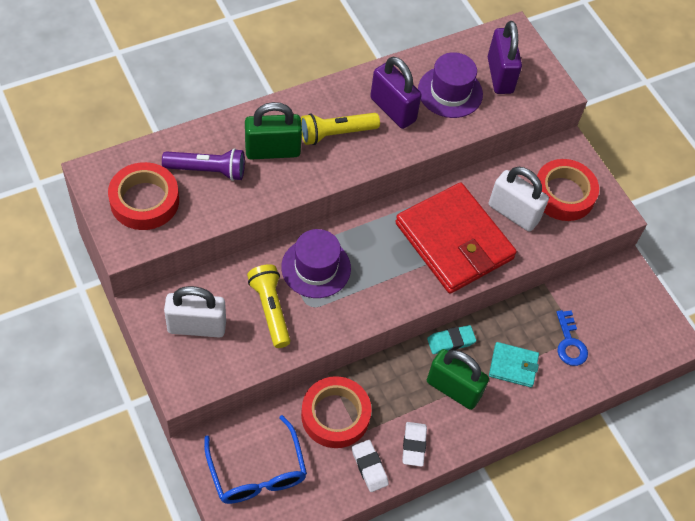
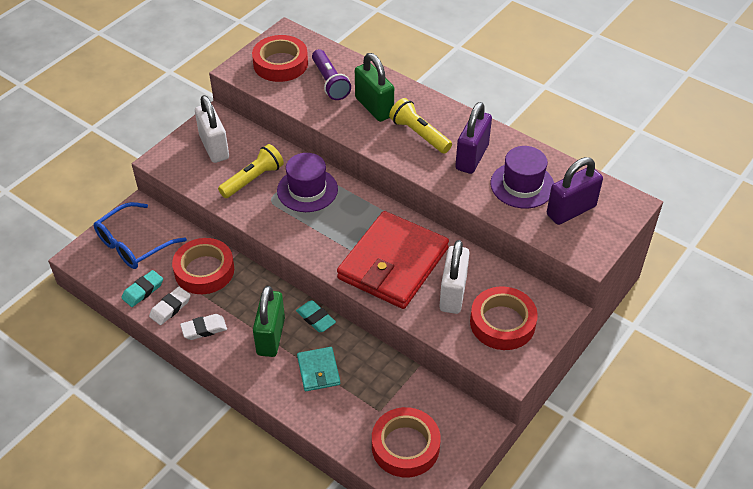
camera: 70 degrees right, 10 degrees down
(331, 485) = (143, 291): none -> turquoise eraser
(570, 343) = (368, 405): blue key -> none
(623, 335) = (405, 446): none -> red tape

